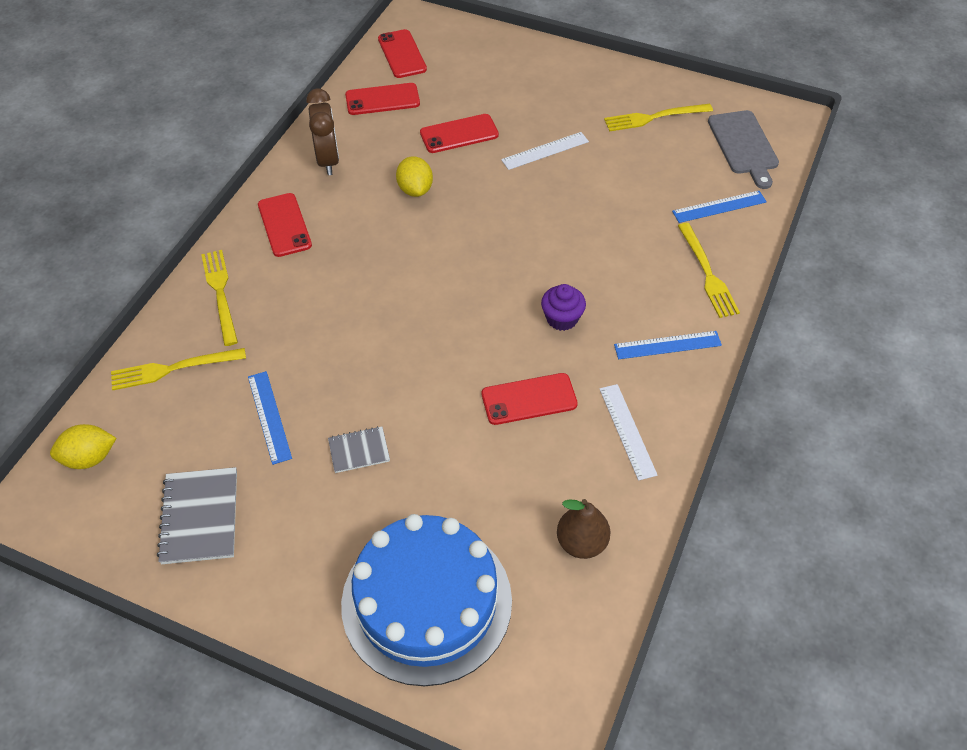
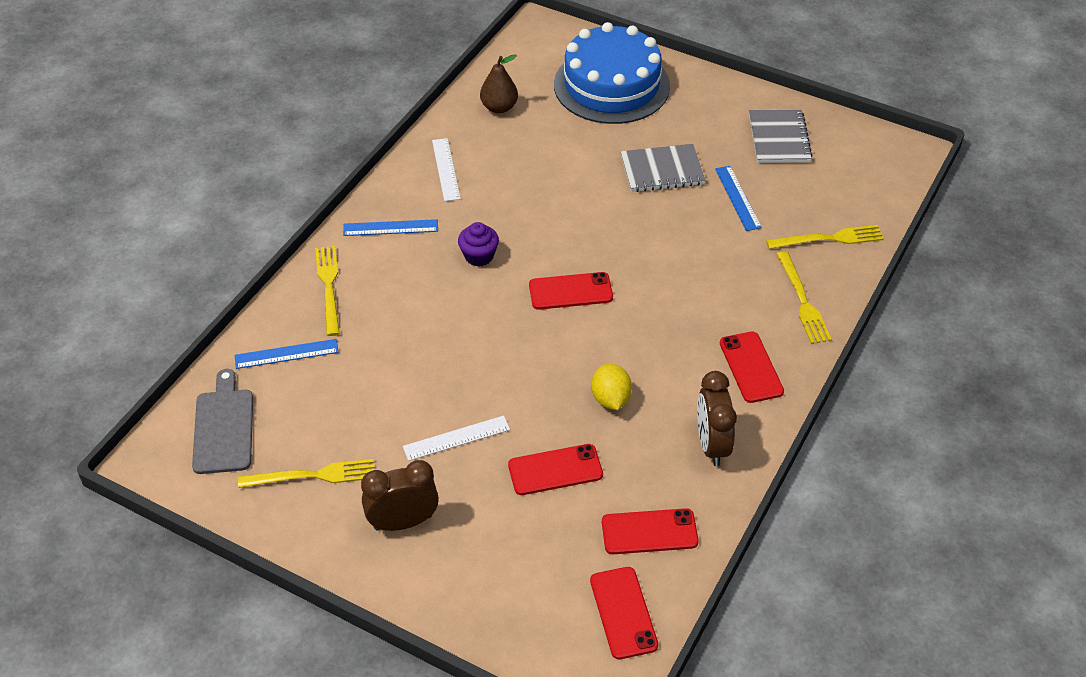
camera: 175 degrees left, 5 degrees down
(89, 458) = (877, 180): yellow lemon -> none
(359, 451) = (662, 170): grey notebook -> grey notebook, size x1.69
(529, 399) = (520, 196): red phone -> red phone (570, 291)
(572, 93) = (403, 522): none -> brown clock

